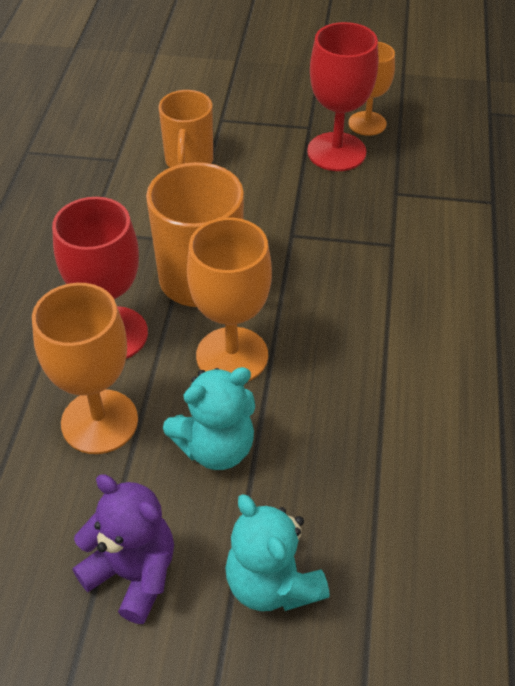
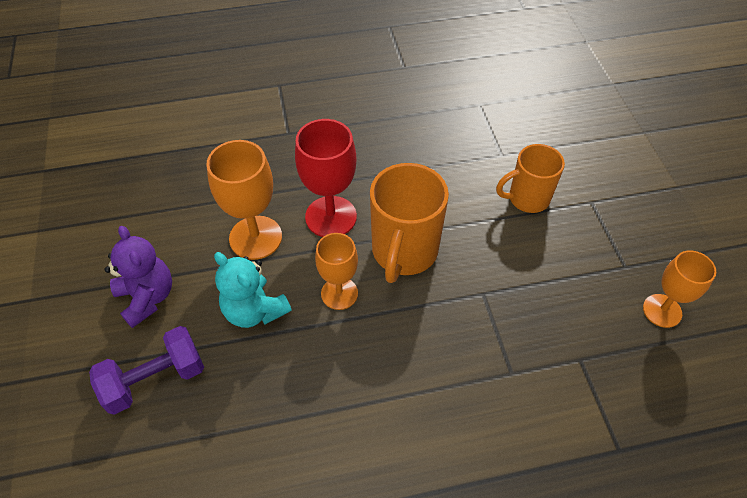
camera: 70 degrees right, 5 degrees up
(133, 574) = (147, 297): purple teddy bear -> purple teddy bear turned 45 degrees counterclockwise
(232, 356) = (339, 293): orange goblet -> orange goblet, size x0.66
(272, 583) = (155, 379): turquoise teddy bear -> purple dumbbell
(336, 152) = (605, 297): red goblet -> none

